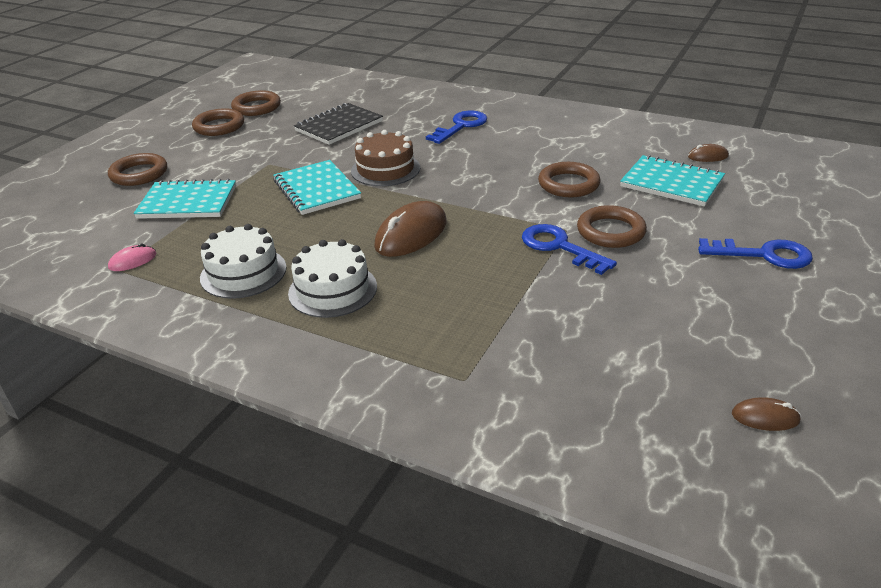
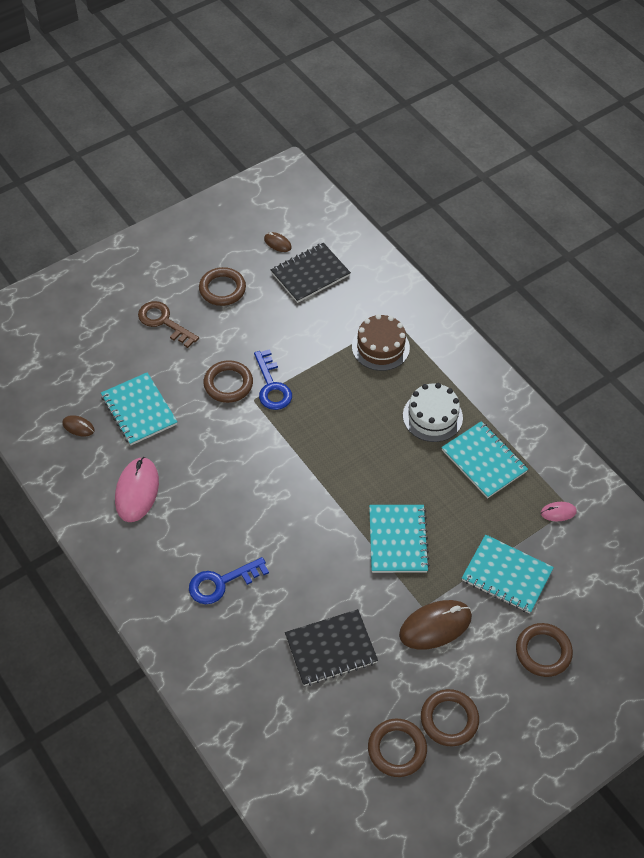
camera: 155 degrees left, 20 degrees up
(243, 272) = (484, 461): white cake -> turquoise notebook
(385, 169) = (329, 542): brown cake -> brown cake (380, 347)
(411, 234) = (356, 446): brown mouse -> brown mouse (435, 626)
(568, 184) = (208, 446): brown ring -> brown ring (222, 289)
(595, 142) = (137, 491): none -> pink mouse
(656, 391) = (310, 274): none -> black notebook
(763, 255) = (164, 322): blue key -> brown key

